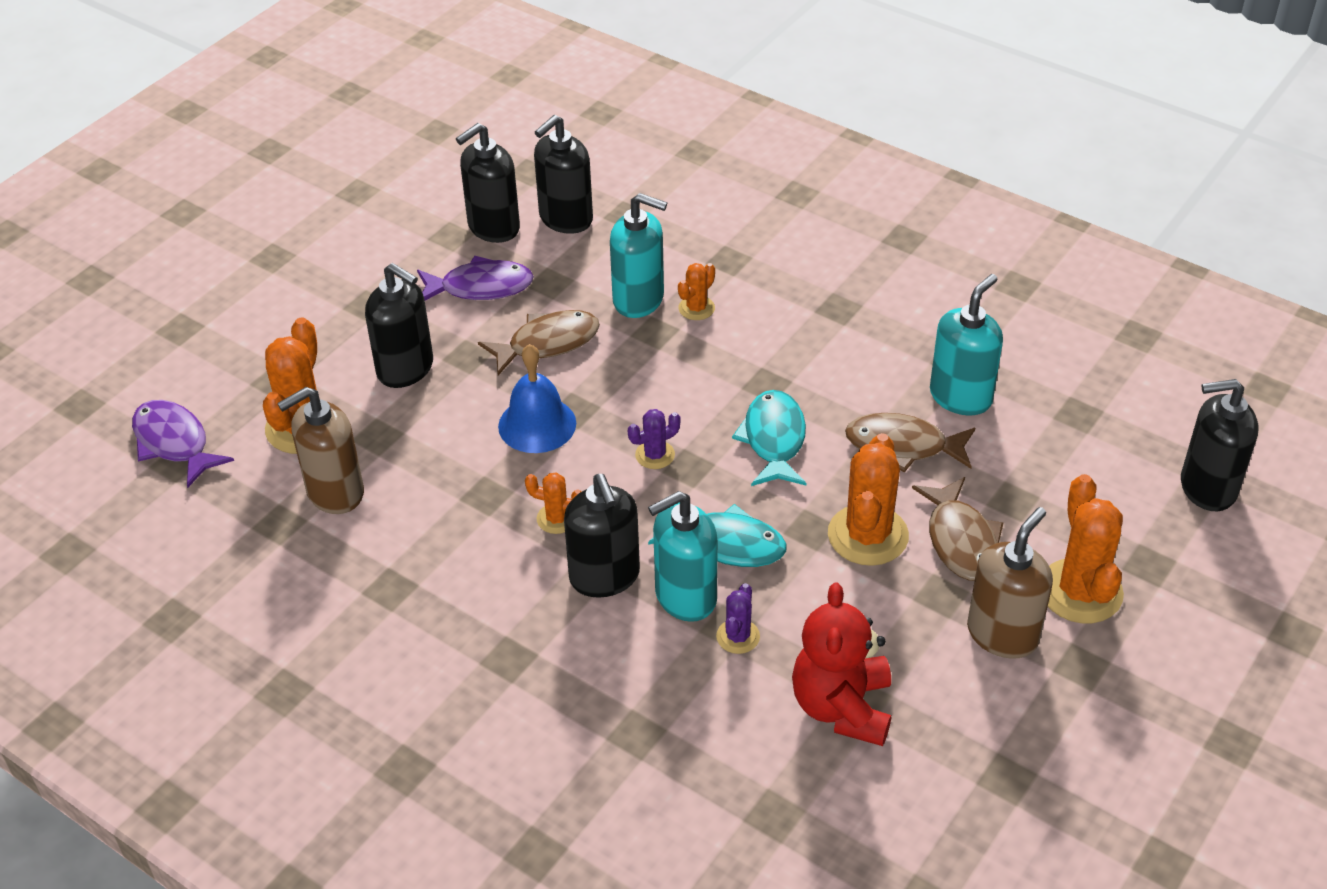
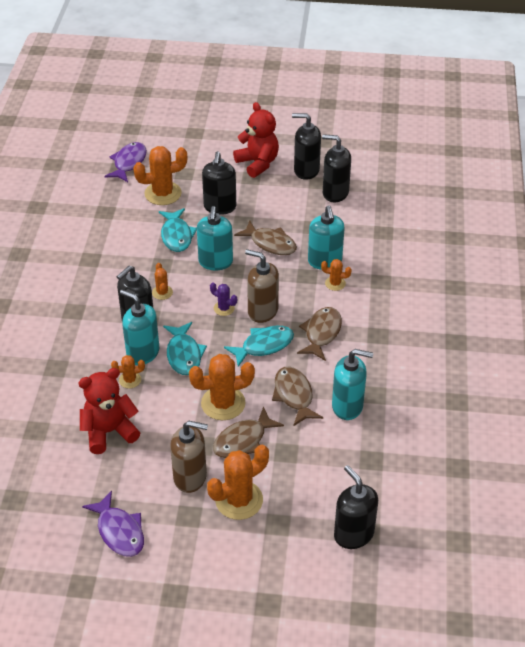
camera: 60 degrees right, 0 degrees up
(335, 492) = (132, 219): brown soap dispenser -> brown soap dispenser (262, 311)
(339, 283) = (258, 163): none -> red teddy bear
(429, 449) = (176, 235): none -> turquoise fish
(480, 287) = (290, 206): purple fish -> purple fish (119, 531)
(537, 424) = (215, 262): blue bell -> turquoise soap dispenser
(565, 219) = (361, 213): black soap dispenser -> black soap dispenser (306, 170)
(738, 636) = (130, 380): purple cactus -> orange cactus
(793, 365) = (321, 333): none -> brown fish

